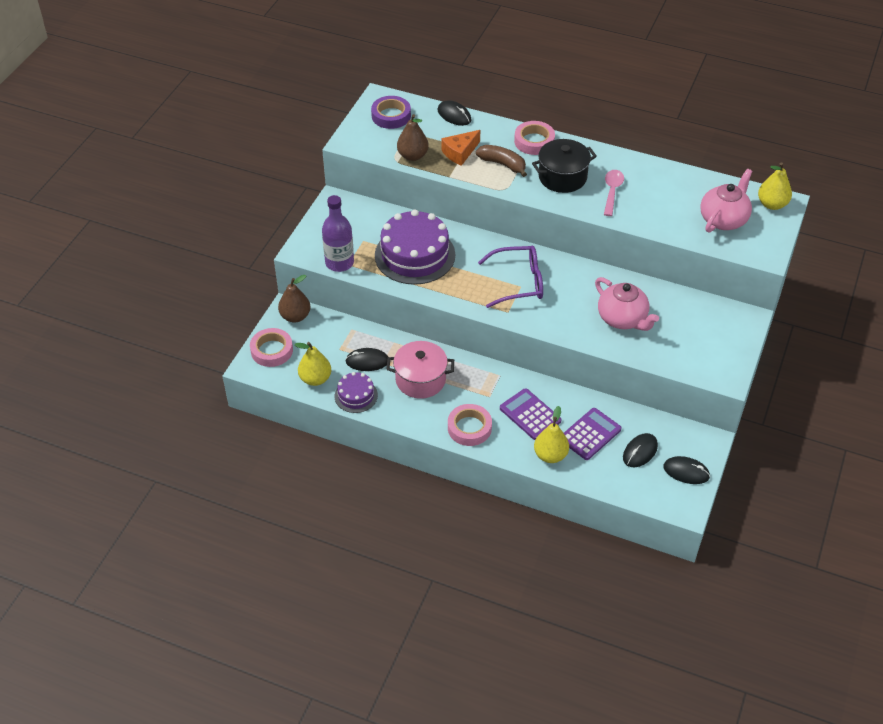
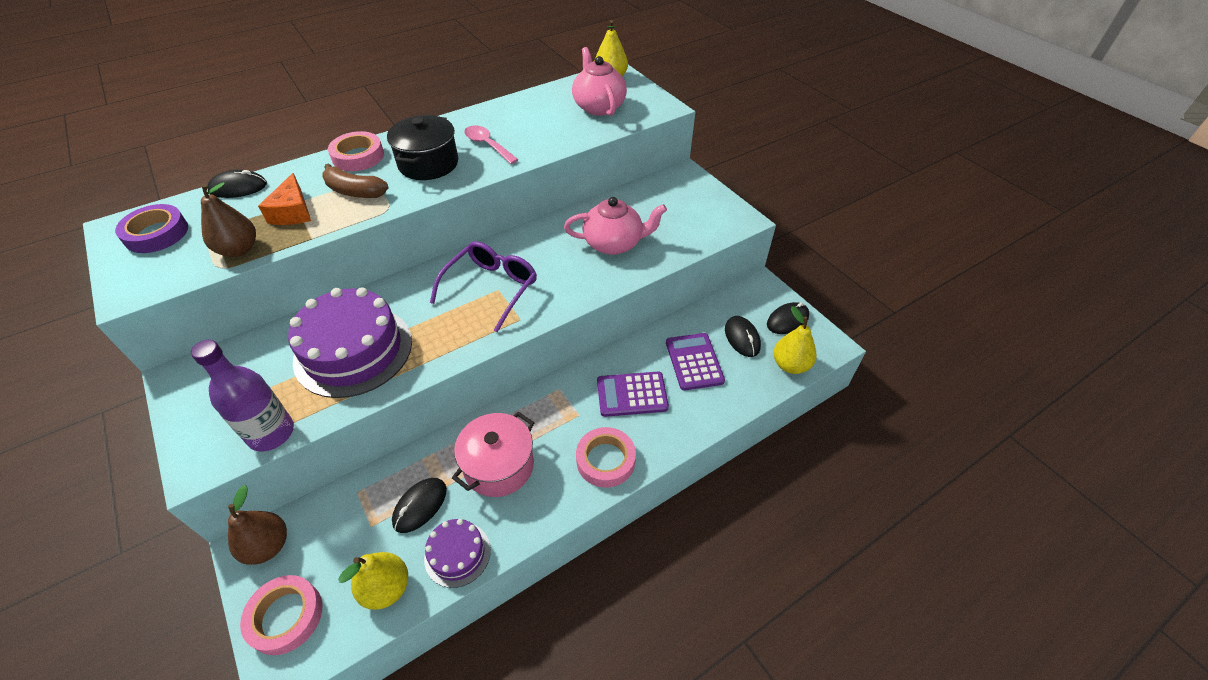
camera: 55 degrees left, 0 degrees up
(503, 164) = (354, 191): brown banana -> brown banana turned 135 degrees counterclockwise
(550, 455) = (697, 409): yellow pear -> yellow pear (790, 365)

